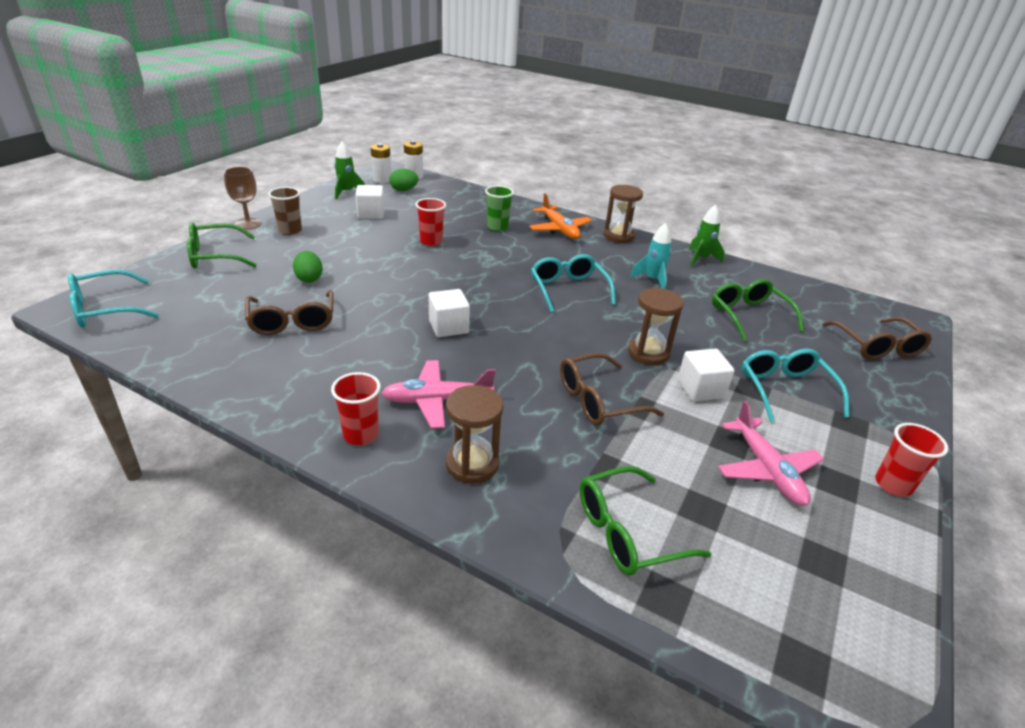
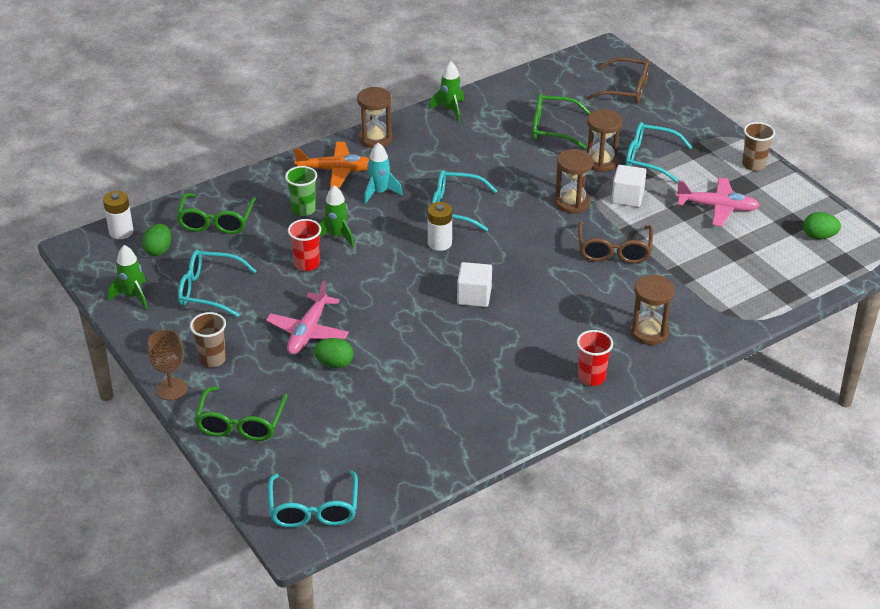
camera: 60 degrees left, 5 degrees up
(292, 321) = (411, 387): brown glasses -> none
(371, 214) = (208, 290): white cube -> turquoise glasses
(382, 179) = (113, 260): white battery -> white battery (439, 243)
(437, 400) = (571, 330): pink plane -> pink plane (308, 332)
(477, 246) = (337, 236): none -> green rocket
(627, 532) = (738, 287): green glasses -> green glasses (216, 221)
(653, 280) = (468, 154): turquoise rocket -> turquoise rocket (379, 192)
(737, 357) = (601, 162): none -> brown hourglass
(830, 605) = (819, 236): none -> green egg
(893, 484) = (753, 165): red cup -> brown cup

